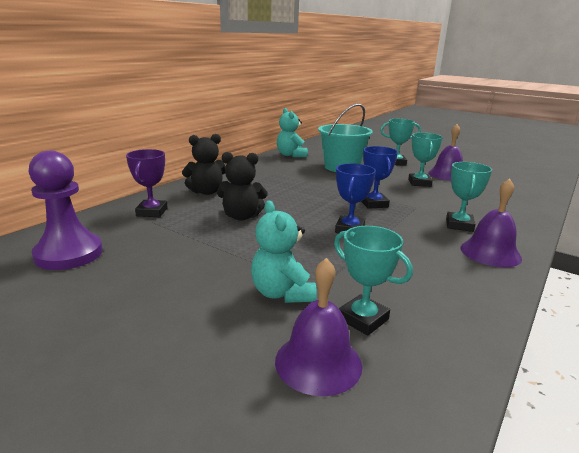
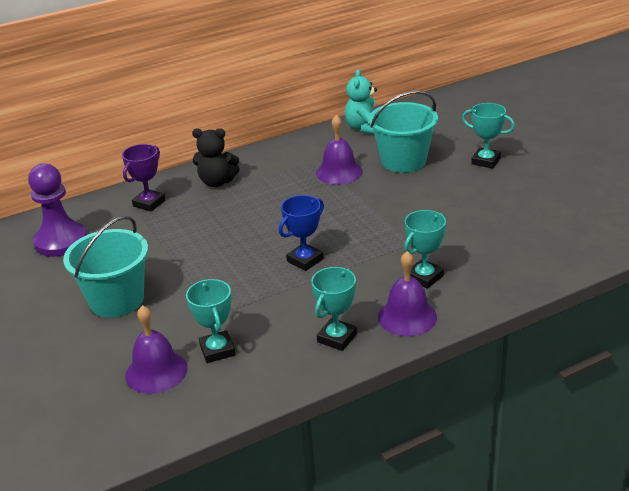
camera: 30 degrees right, 10 degrees up
(189, 295) = (116, 300): none -> turquoise bucket
(241, 216) = (221, 224): black teddy bear -> none
(282, 293) = (181, 314): turquoise teddy bear -> none
(374, 204) = (370, 229): blue trophy -> none
(419, 183) = (467, 204): turquoise trophy -> turquoise trophy (337, 338)
(447, 175) = (525, 195): purple bell -> purple bell (339, 172)

